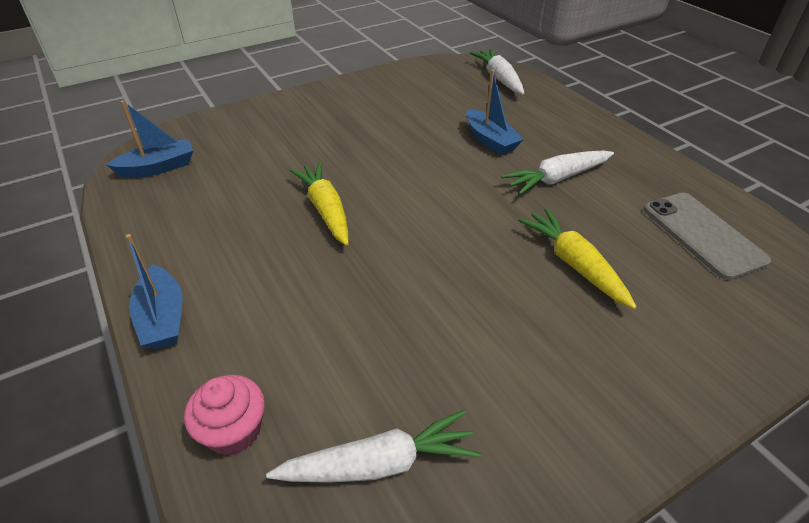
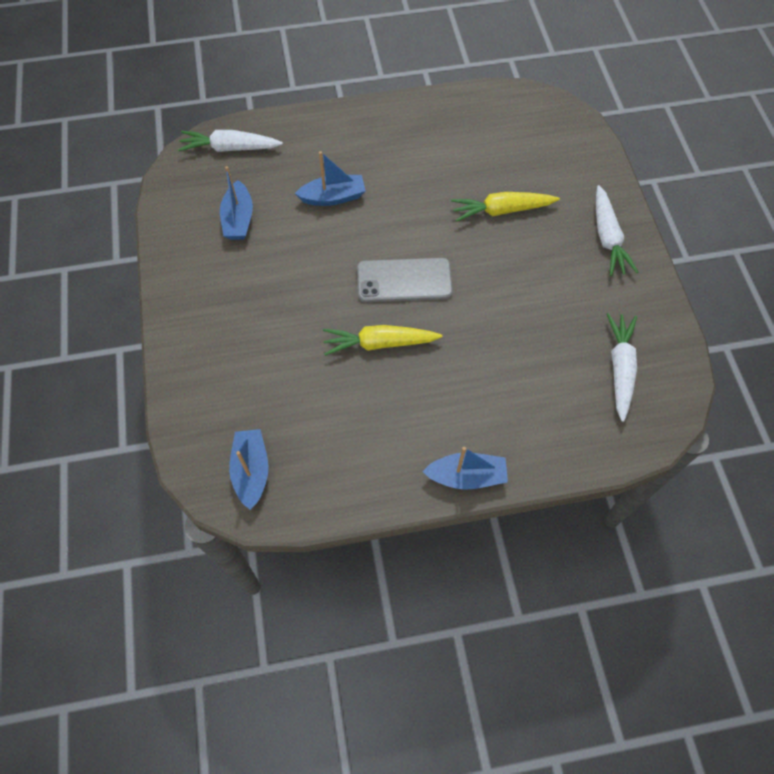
camera: 70 degrees left, 20 degrees up
(234, 431) = (578, 440): pink cupcake -> none
(425, 100) = (238, 219): none -> blue boat
(557, 178) = (406, 176): white carrot -> white carrot (607, 237)
(702, 234) = (500, 129): grey phone -> grey phone (404, 280)

